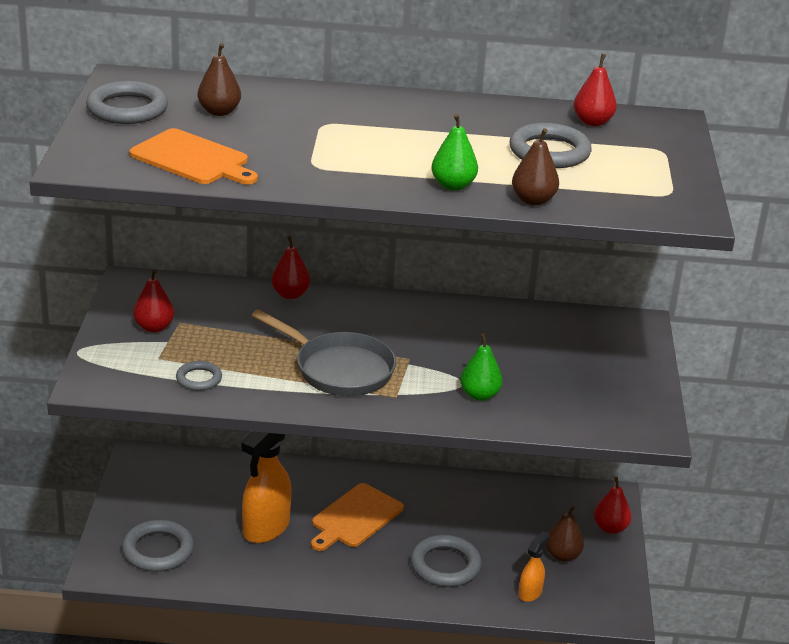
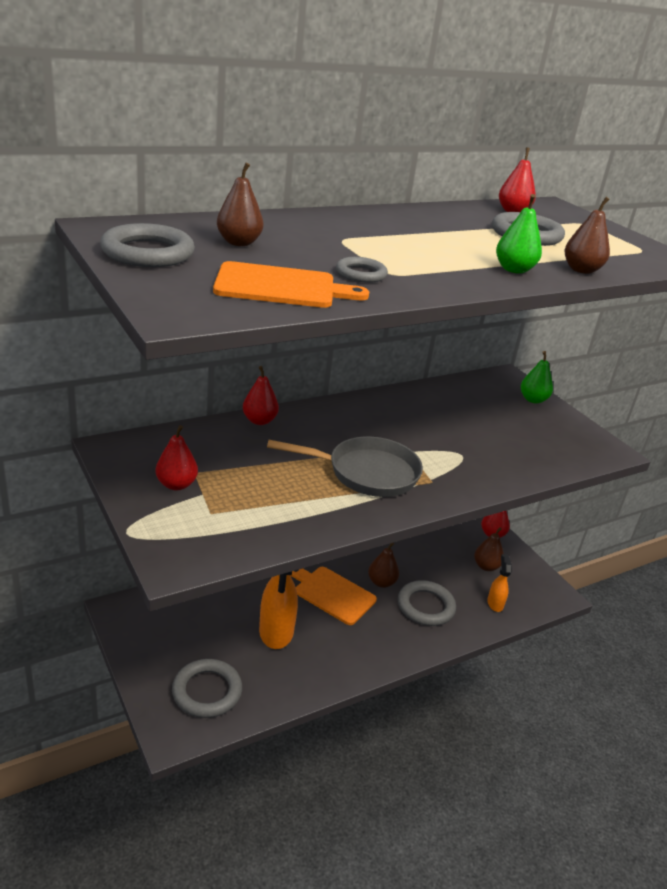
camera: 35 degrees left, 0 degrees up
(199, 379) = (267, 521): grey ring -> grey ring (361, 274)
(355, 517) = (332, 594): orange cutting board -> orange cutting board turned 120 degrees clockwise
(420, 526) = (381, 582): none -> brown pear
(479, 395) = (483, 460): green pear -> green pear (533, 400)

